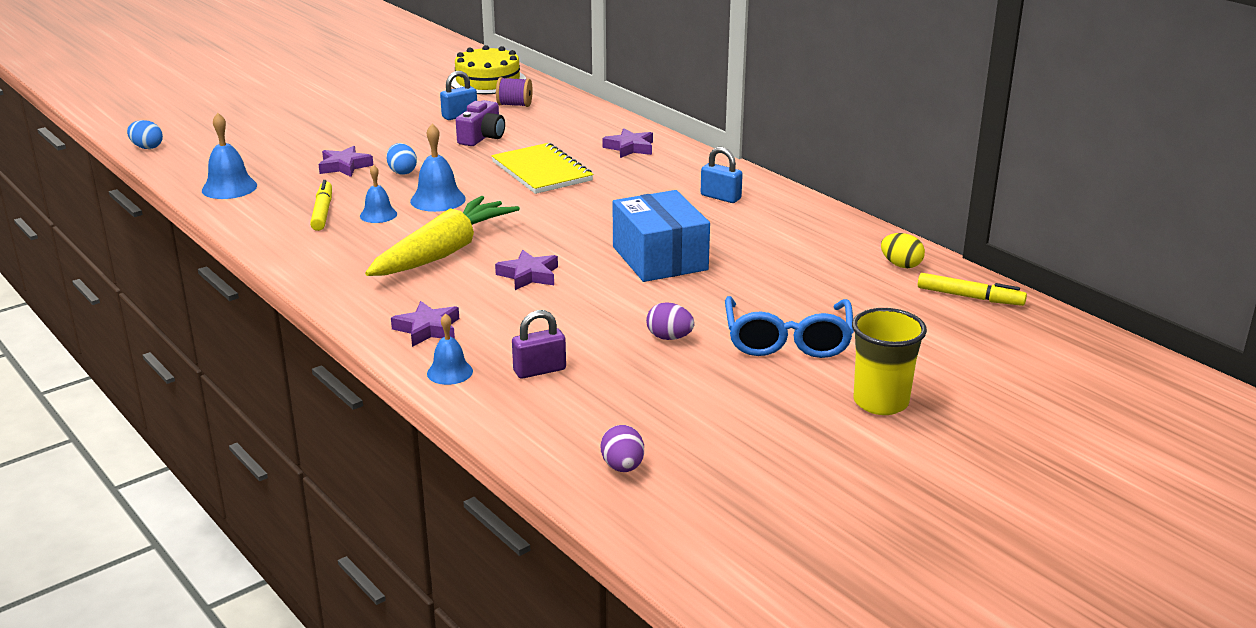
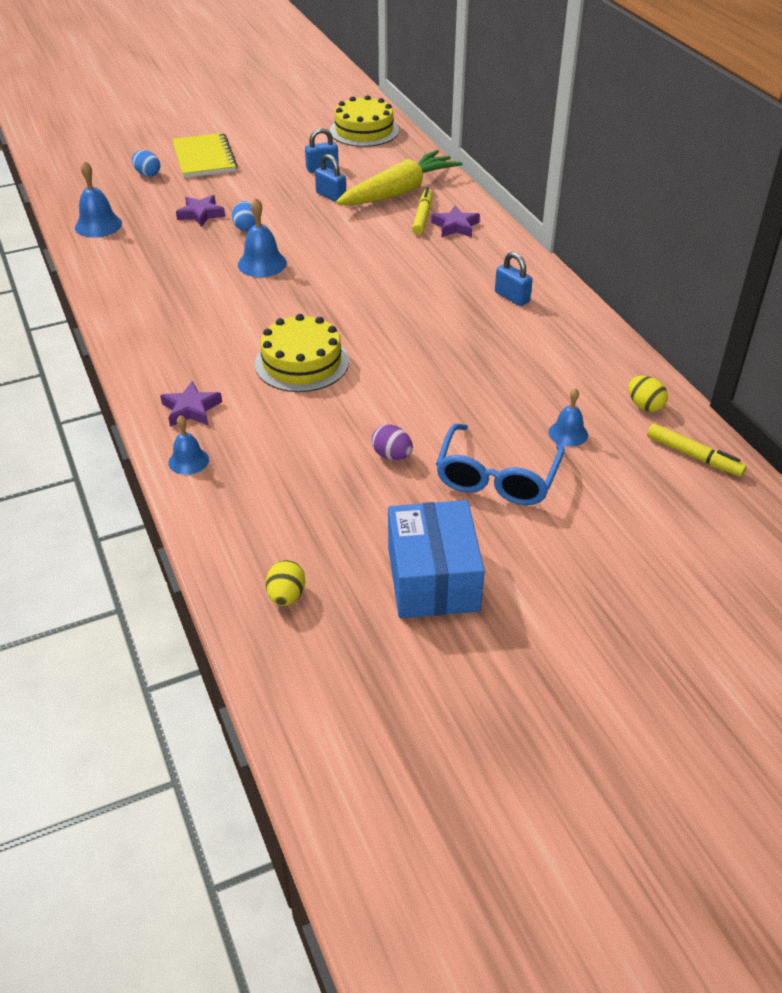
camera: 15 degrees right, 15 degrees up
(147, 147) = (52, 171): blue egg -> blue egg (147, 174)
(323, 212) = (161, 263): yellow marker -> yellow marker (423, 216)
(378, 215) = (205, 273): blue bell -> blue bell (568, 433)
(444, 252) = (242, 324): yellow carrot -> yellow carrot (399, 192)
(482, 137) = (331, 196): purple camera -> blue padlock
(514, 105) = (375, 162): purple spool -> none
(529, 275) = (302, 362): purple star -> yellow cake
(539, 370) = (264, 472): purple padlock -> none
(541, 171) = (365, 243): yellow notebook -> yellow notebook (204, 158)
(622, 467) = (286, 596): purple egg -> yellow egg
(660, 258) = (424, 361): blue box -> blue box (433, 578)
(880, 402) = (549, 567): yellow cup -> none

